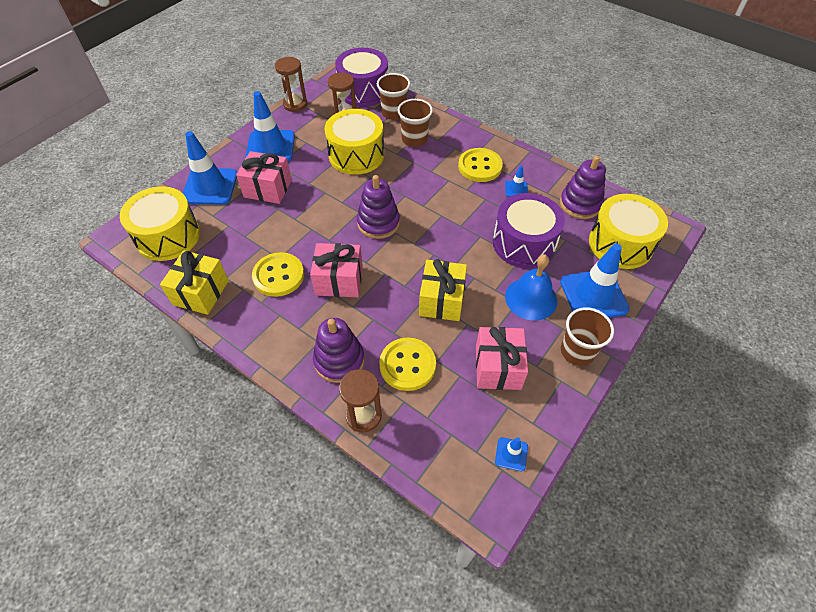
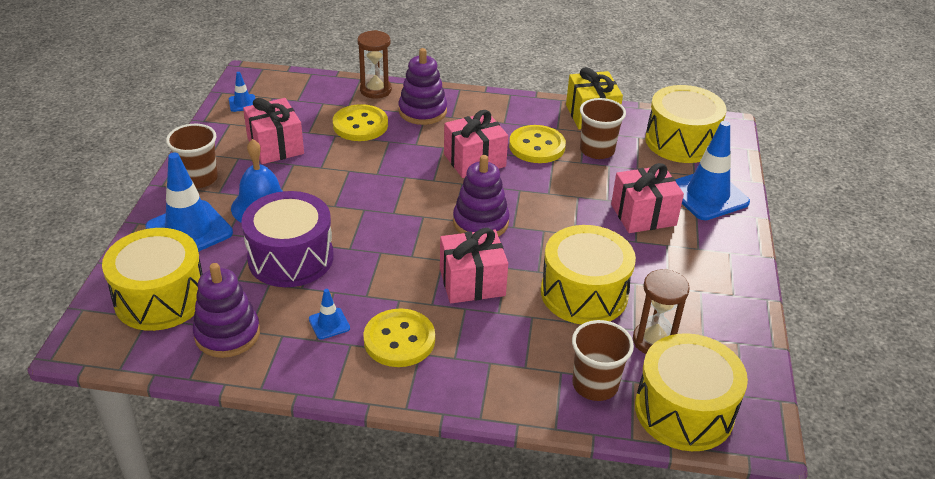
camera: 150 degrees right, 15 degrees down
(270, 147) = (703, 263): blue traffic cone -> none
(295, 104) = (753, 340): brown hourglass -> none
(363, 91) = (684, 411): purple drum -> yellow drum
(414, 139) = (525, 348): brown cup -> brown cup (597, 150)
(415, 184) = (472, 282): none -> pink gift
(441, 300) = (358, 176): yellow gift -> none

